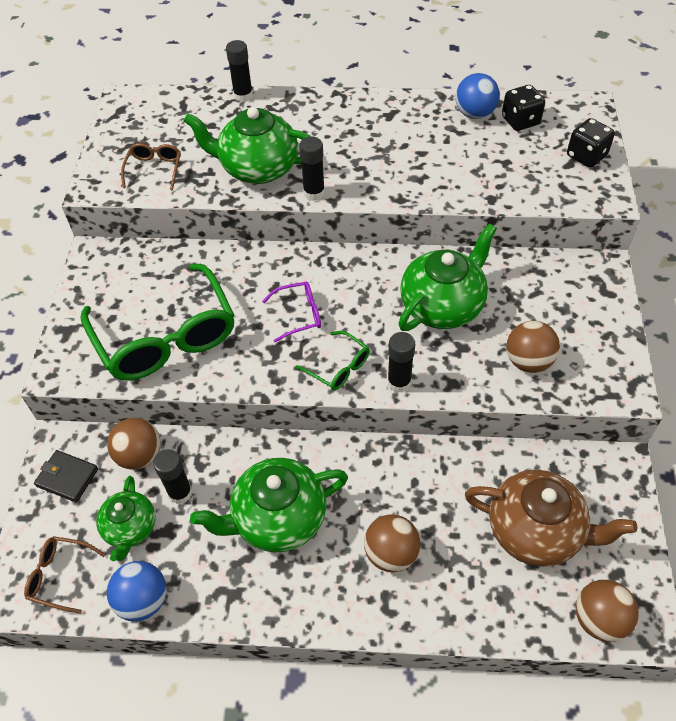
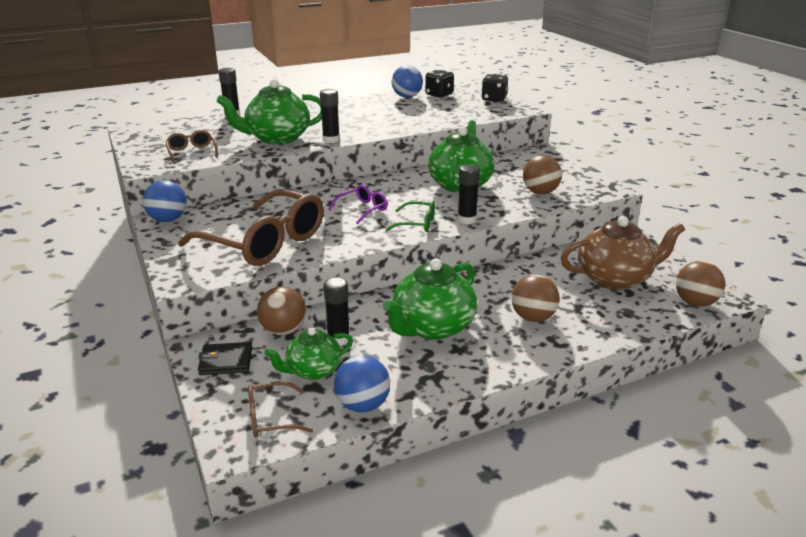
camera: 30 degrees left, 25 degrees down
(101, 257) = (168, 220): none -> blue ball
(130, 528) = (313, 370): green teapot -> green teapot turned 90 degrees clockwise
(166, 337) = (265, 242): green glasses -> brown glasses

